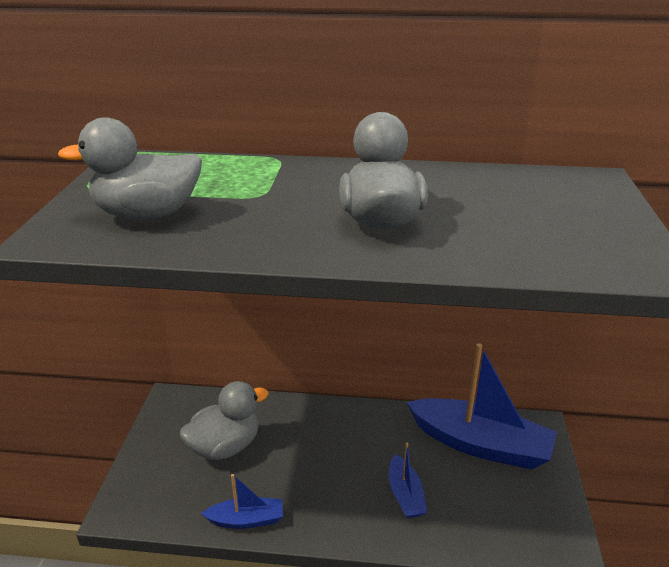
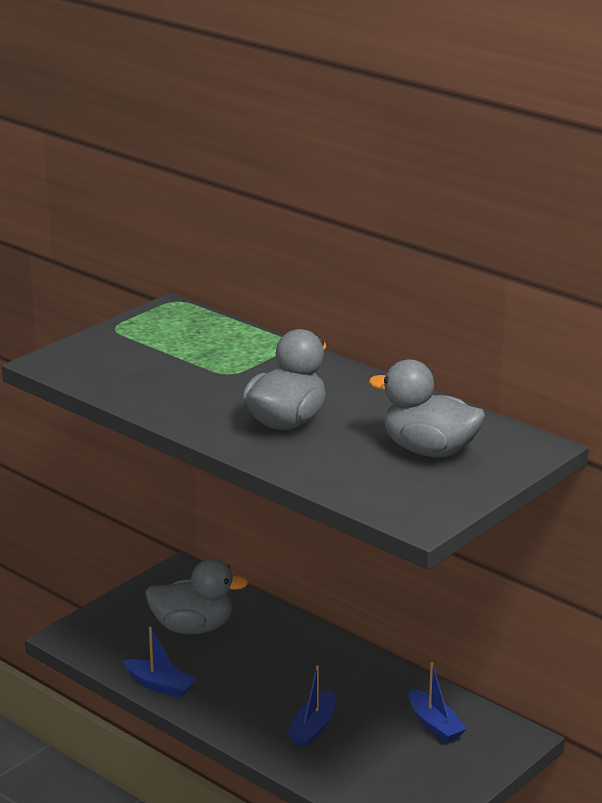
camera: 35 degrees right, 5 degrees down
(147, 215) = (130, 364): grey duck -> grey duck (429, 450)
(480, 444) = (434, 724): blue boat -> blue boat, size x0.48

